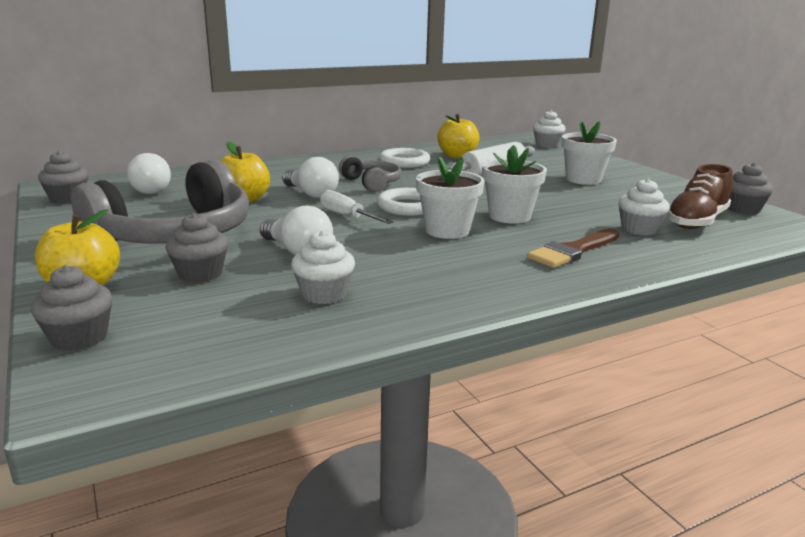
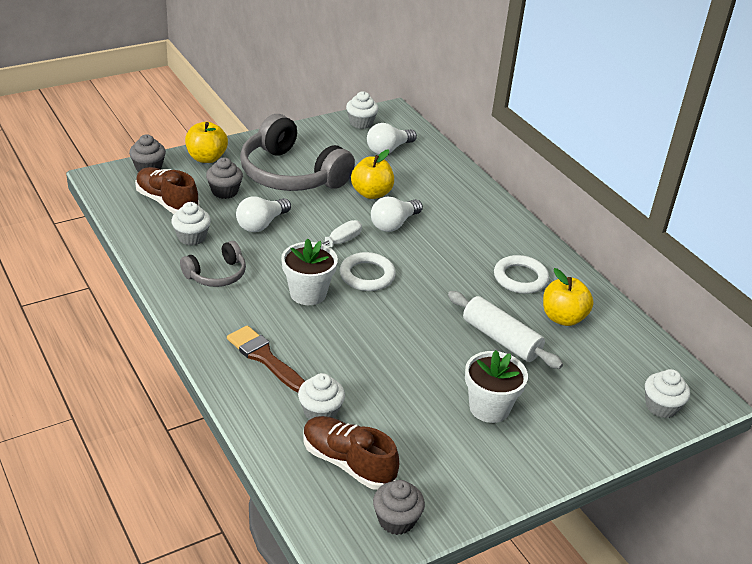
camera: 85 degrees right, 15 degrees up
(67, 199) = (361, 123): grey cupcake -> white cupcake
(214, 316) = (167, 202): none -> brown shoe
(371, 183) = (435, 256): grey headphones -> grey headphones (216, 274)
(509, 216) = (348, 332): white flower pot -> none

